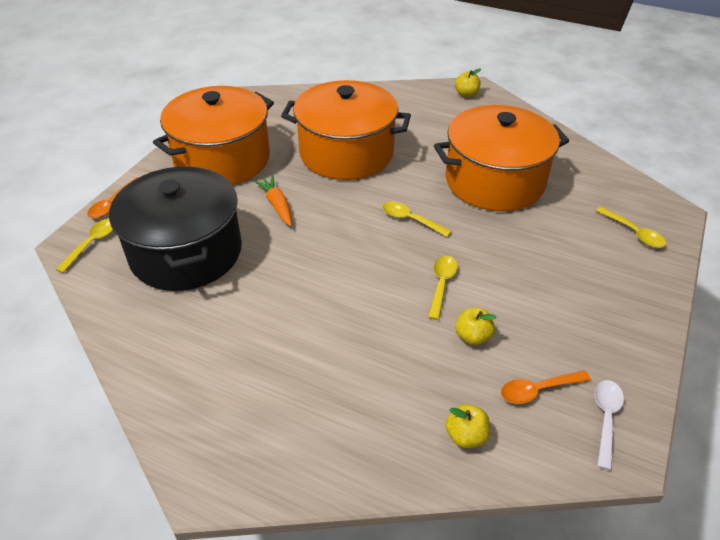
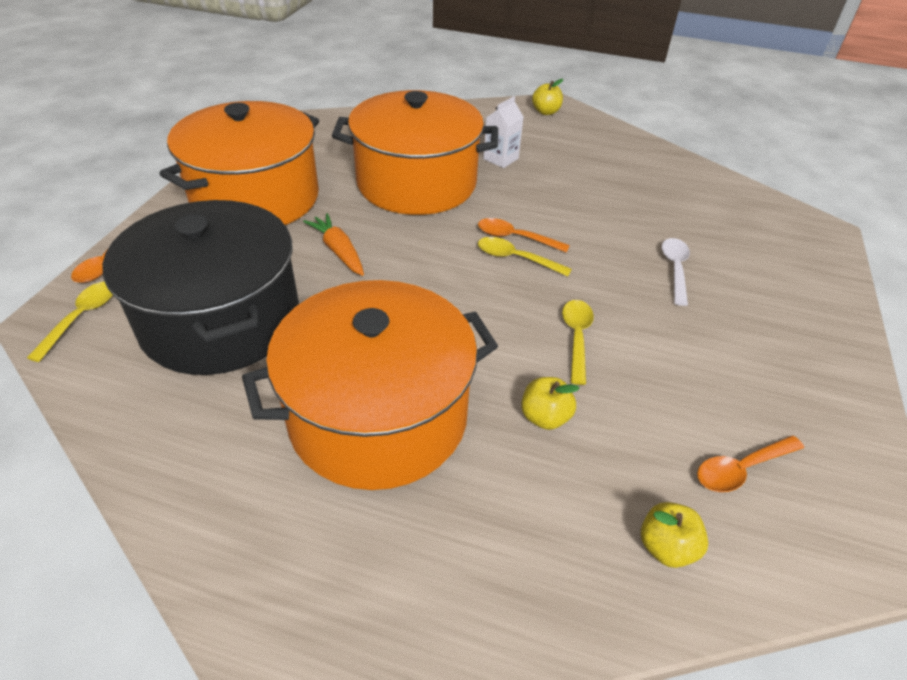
camera: 10 degrees left, 0 degrees up
(414, 203) = (515, 238): none -> orange spoon
(418, 135) = (500, 159): none -> white carton
(472, 337) = (635, 403): yellow apple -> yellow apple (545, 417)
(494, 181) = (606, 207): orange pot -> orange pot (378, 416)
(606, 418) = (840, 500): white spoon -> white spoon (675, 269)
(634, 233) = (789, 257): yellow spoon -> none

